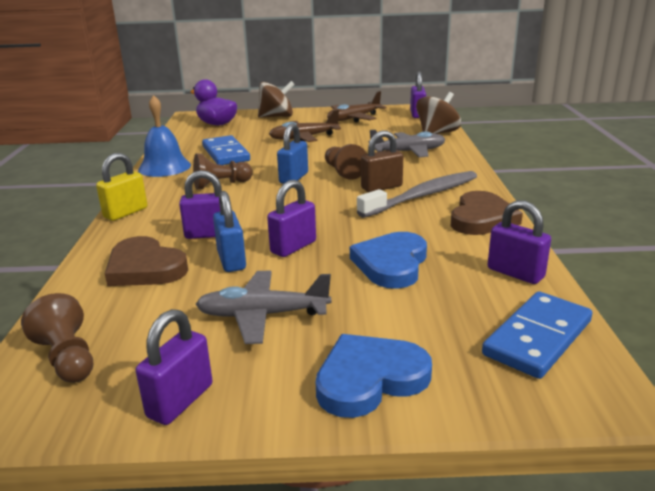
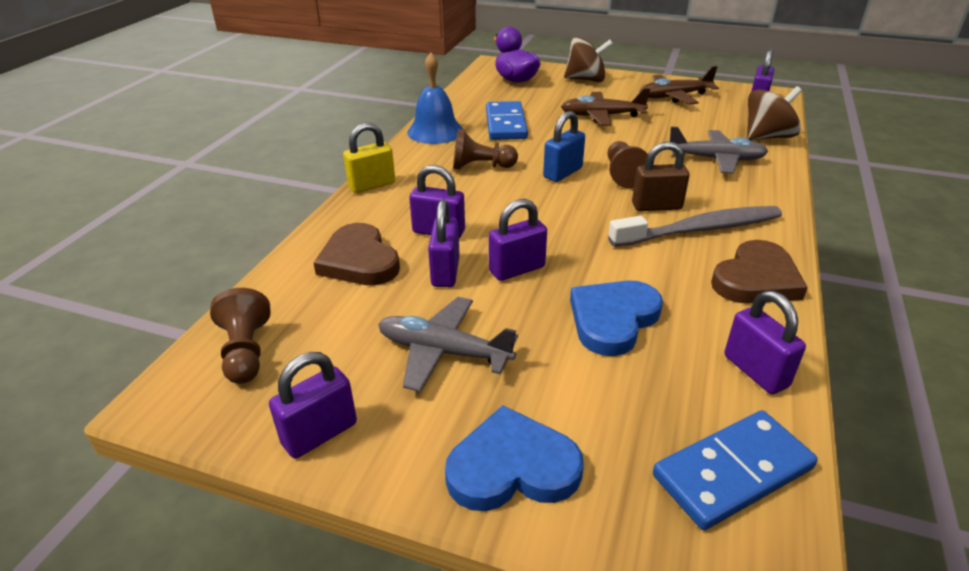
camera: 20 degrees right, 10 degrees up
(231, 260) = (445, 272): blue padlock -> purple padlock

